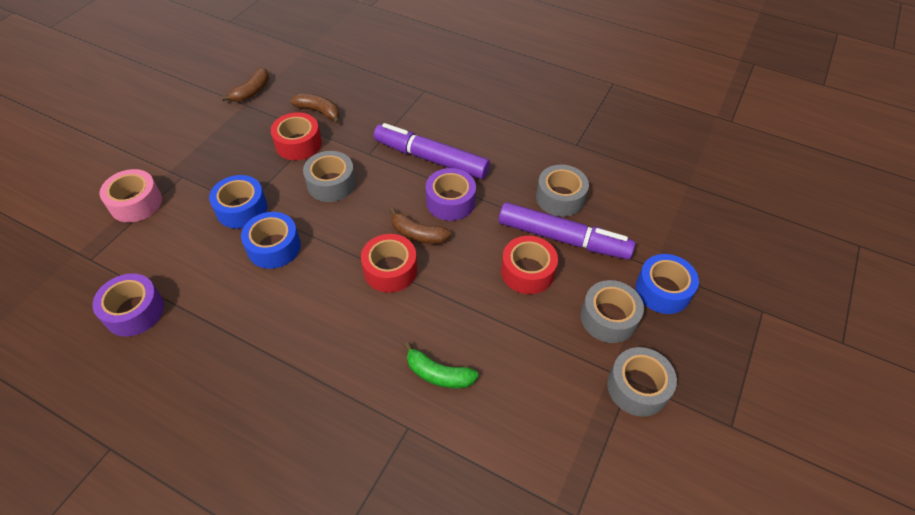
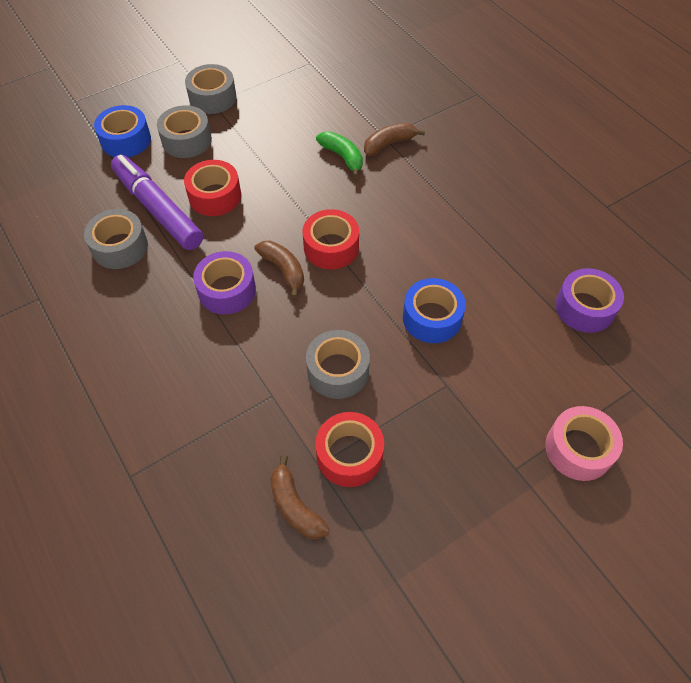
camera: 150 degrees left, 5 degrees up
(242, 209) = (452, 382): blue tape -> none
(252, 91) = (375, 609): brown banana -> brown banana (389, 144)
(431, 159) = (206, 354): purple marker -> none

